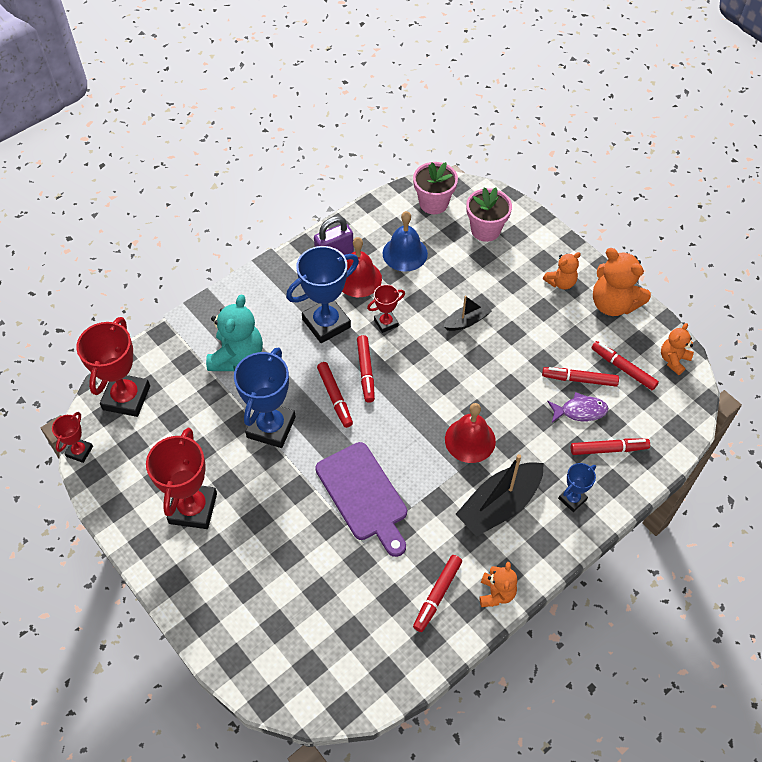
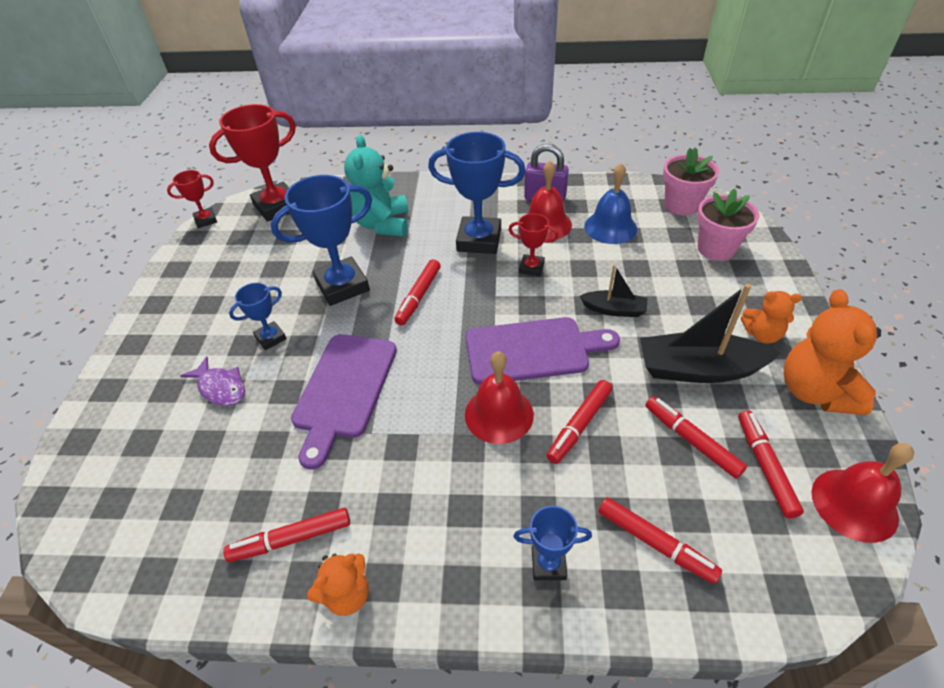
camera: 45 degrees right, 10 degrees down
(193, 508) = (215, 304): red trophy -> none
(237, 357) = (382, 224): turquoise teddy bear -> turquoise teddy bear turned 120 degrees clockwise
(270, 500) = (271, 338): none -> blue trophy
(366, 371) = (469, 293): red marker -> red marker (579, 425)
(447, 384) = (532, 350): none -> purple cutting board
(499, 505) = (457, 501): black boat -> black boat (698, 369)
(580, 411) = (659, 474): purple fish -> purple fish (221, 388)
(673, 360) = (854, 504): orange teddy bear -> red bell

